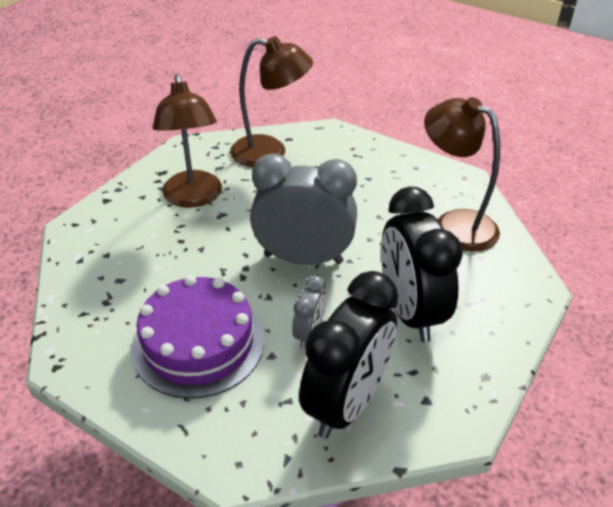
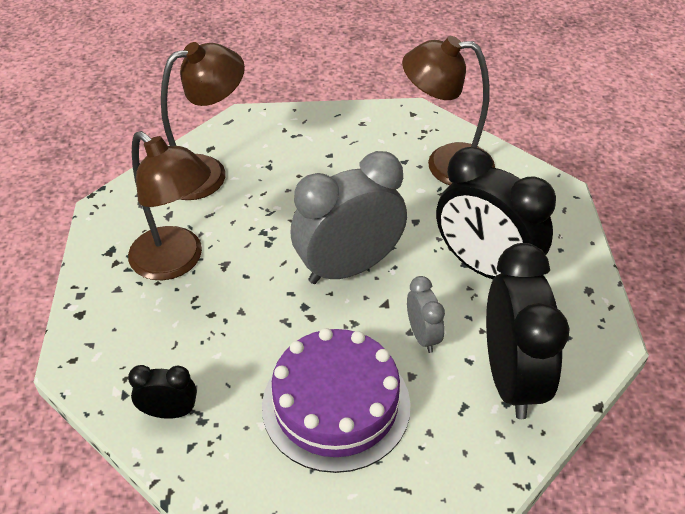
camera: 35 degrees left, 5 degrees up
(93, 285) = (169, 412): none -> black clock

